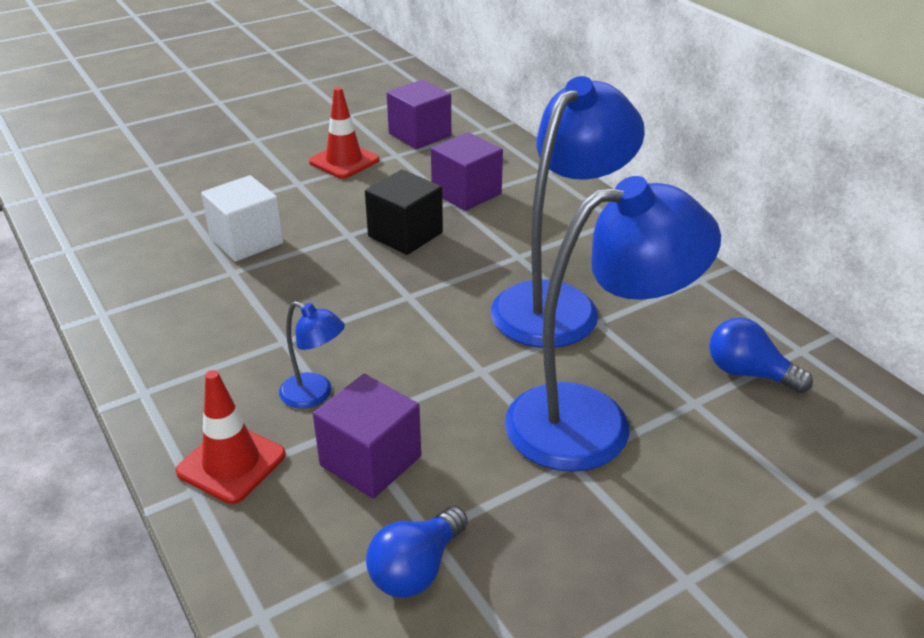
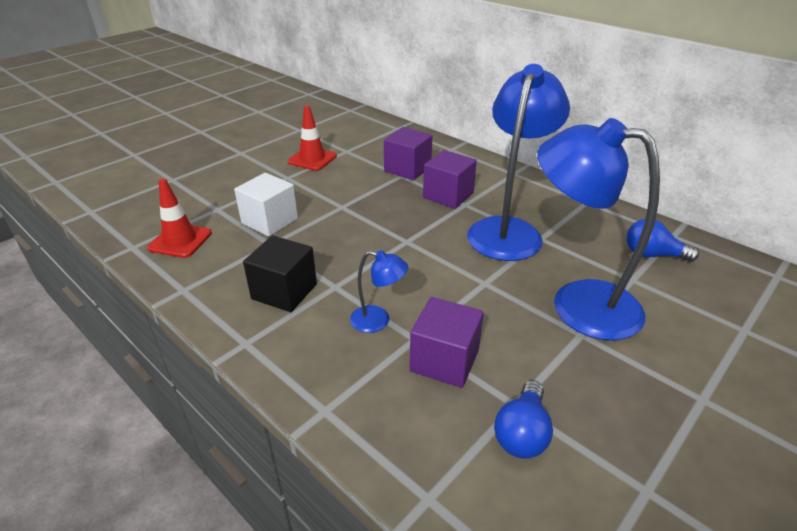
camera: 15 degrees left, 0 degrees up
(231, 463) = (342, 383): red traffic cone -> red traffic cone (180, 241)
(405, 234) = (381, 201): black cube -> black cube (284, 291)
(420, 135) = (355, 136): purple cube -> purple cube (448, 195)
(593, 421) = (577, 303): blue lamp -> blue lamp turned 120 degrees counterclockwise

